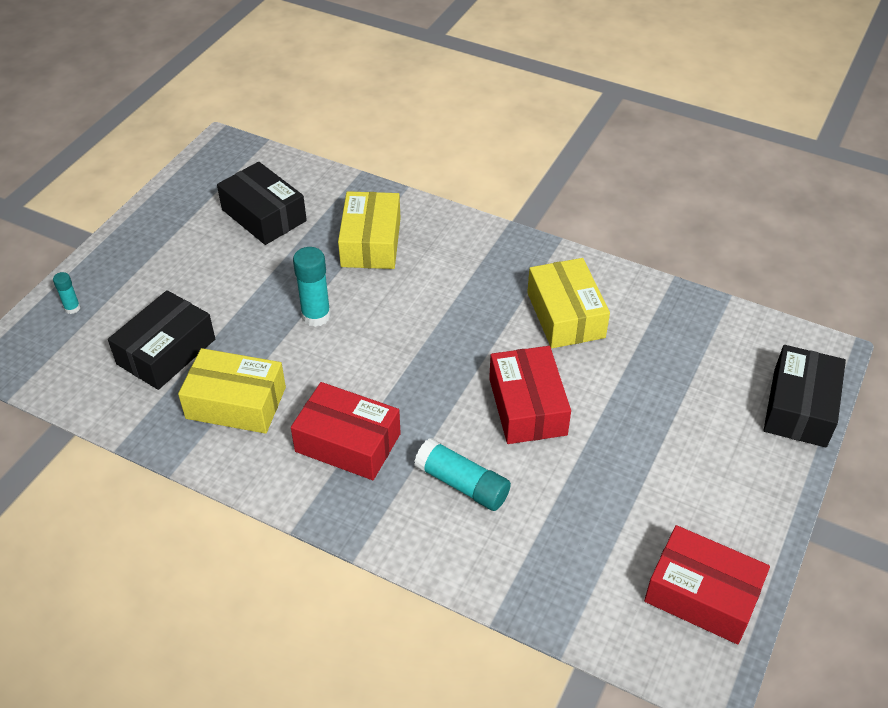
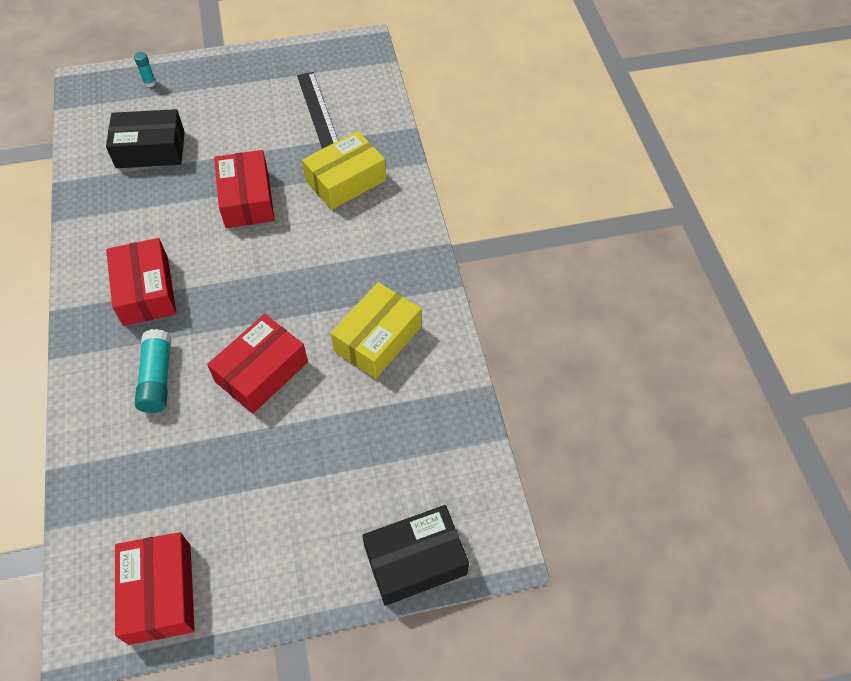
camera: 50 degrees right, 10 degrees up
(236, 403) = (135, 212): yellow box -> none
(264, 215) = (317, 109): black box -> black ruler
(316, 316) = (247, 199): turquoise glue stick -> red box

